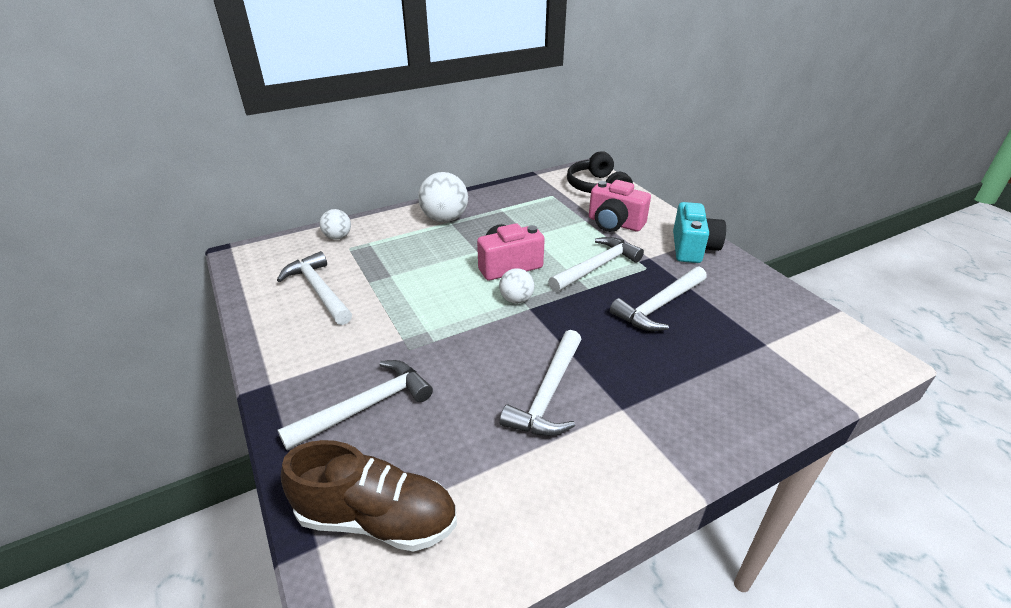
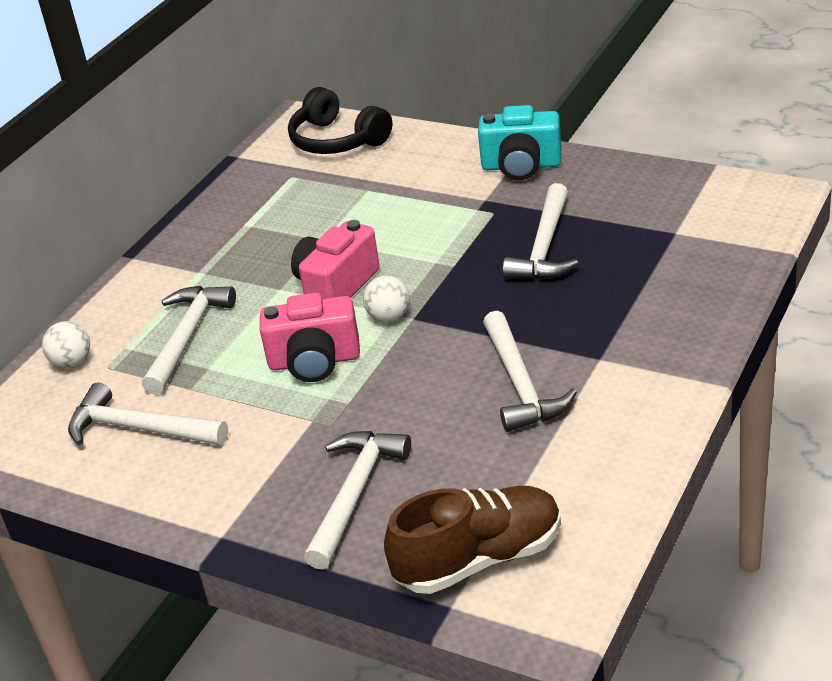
camera: 30 degrees left, 0 degrees up
(444, 219) = (187, 272): white ball -> none
(597, 267) = (439, 238): white hammer -> white hammer (187, 337)
(614, 224) = (407, 178): pink camera -> pink camera (314, 361)
(693, 248) = (521, 166): turquoise camera -> turquoise camera turned 120 degrees clockwise

